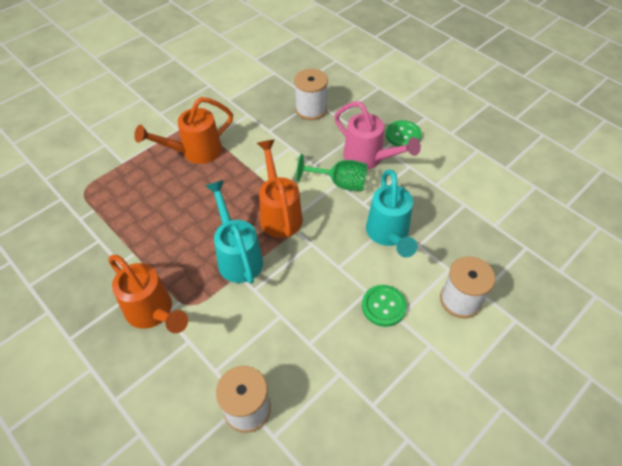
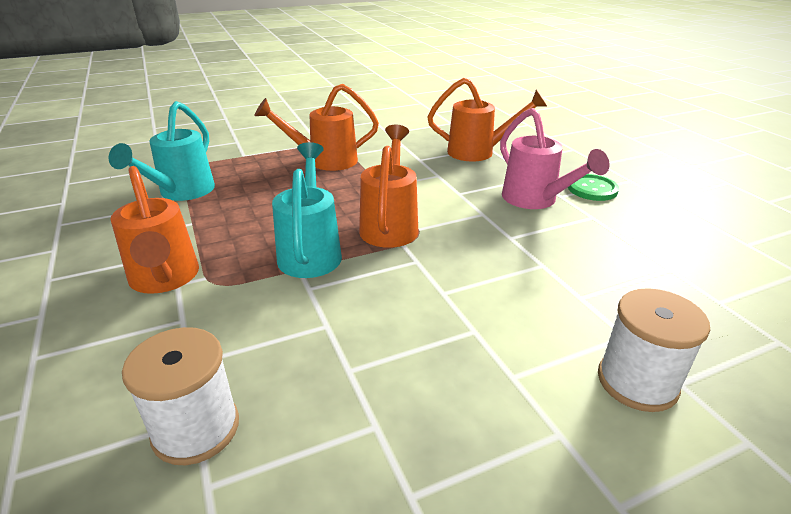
camera: 20 degrees right, 20 degrees down
(311, 109) = (479, 152): white spool -> orange watering can
(340, 183) = (486, 214): green goblet -> none
(383, 306) = (493, 355): green button -> none
(388, 235) = (535, 276): turquoise watering can -> turquoise watering can (181, 193)

